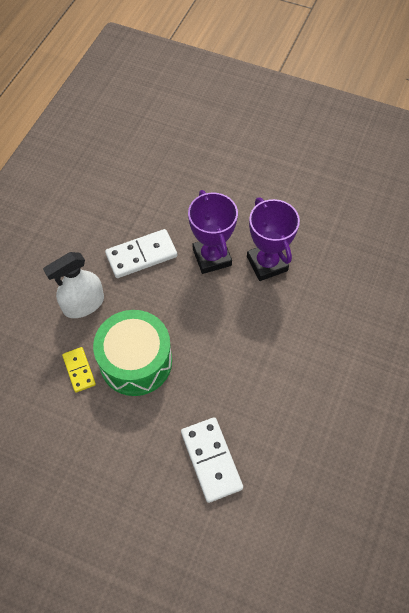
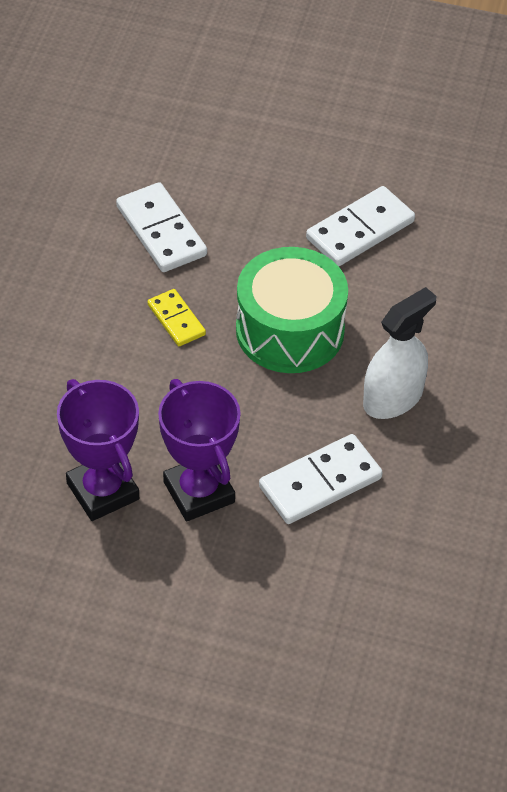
camera: 170 degrees right, 10 degrees down
(65, 443) = (360, 230): none -> white domino
(79, 370) = (369, 311): yellow domino -> yellow domino (176, 320)

